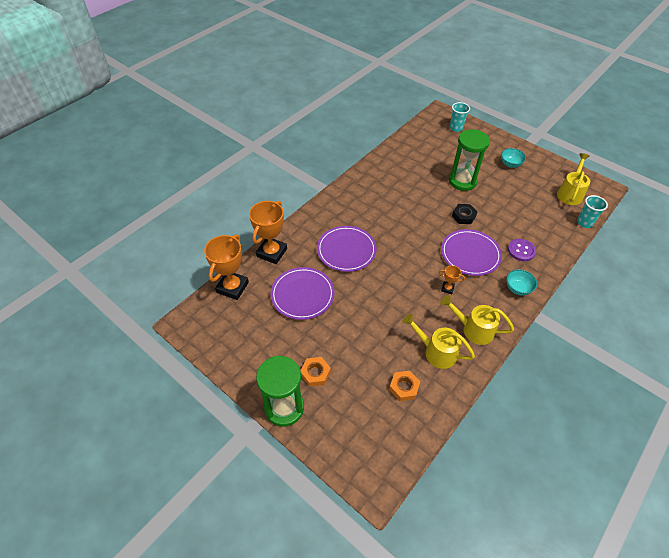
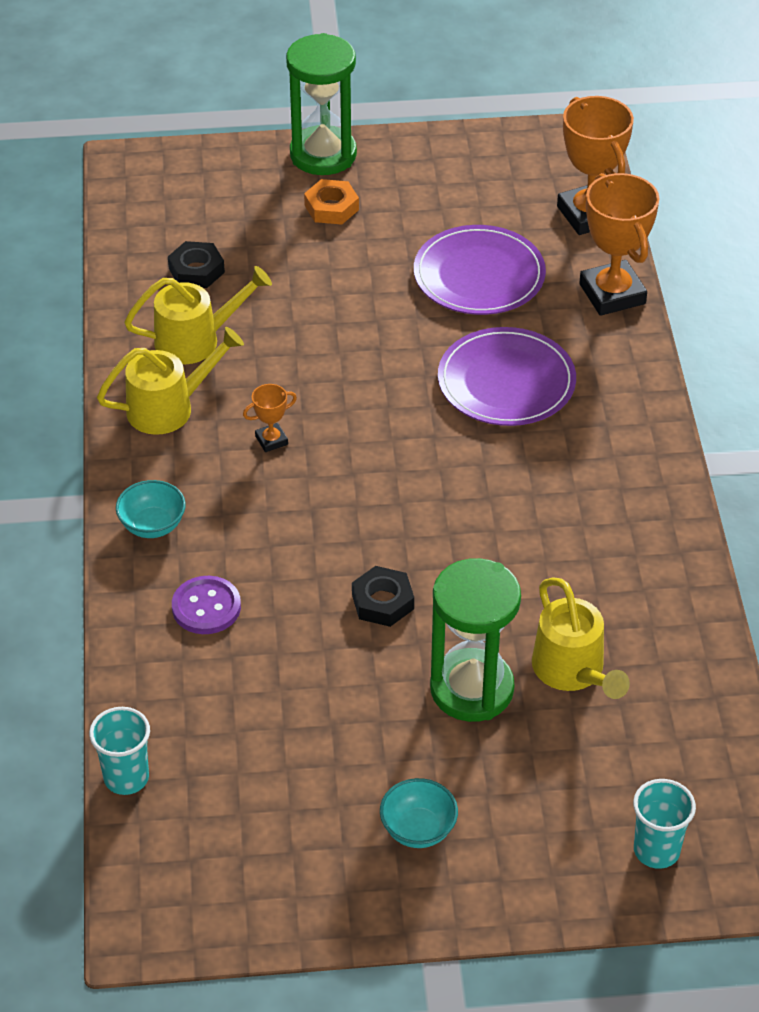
camera: 135 degrees right, 5 degrees down
(404, 387) = (196, 270): orange nut -> black nut
(470, 254) = (293, 530): purple plate -> none
(570, 193) = (214, 845): yellow watering can -> yellow watering can (573, 672)

